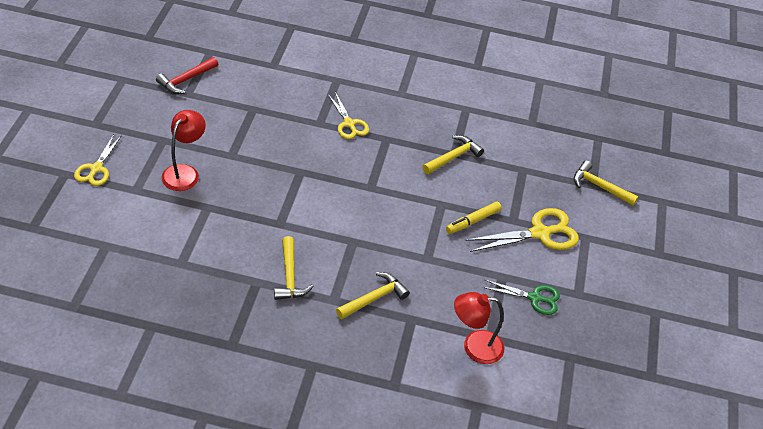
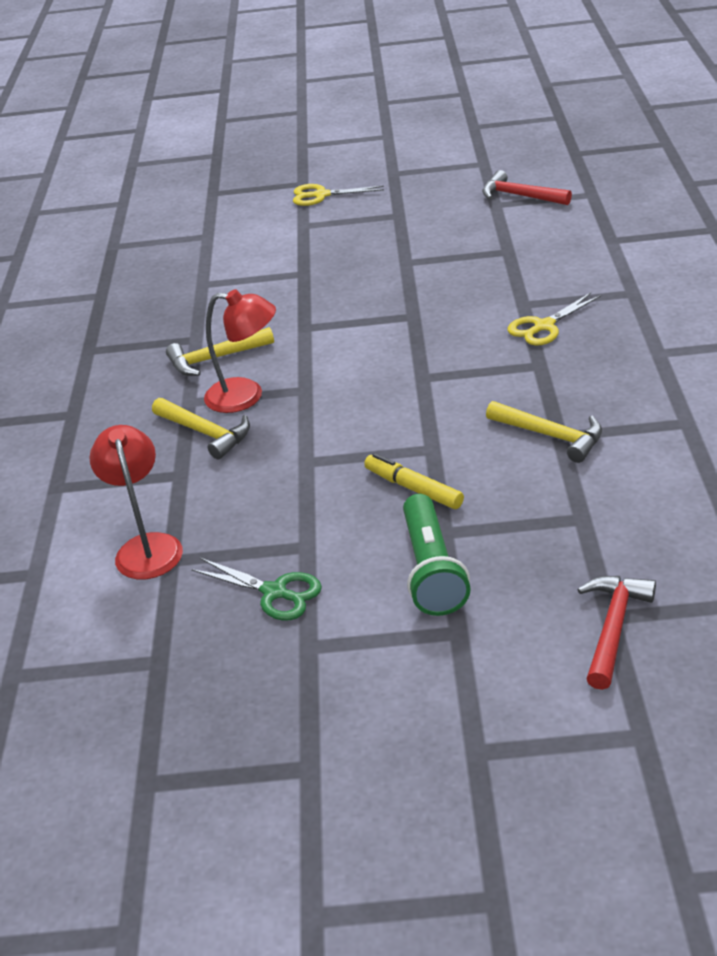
camera: 85 degrees right, 10 degrees down
(184, 172) = (352, 243): red lamp -> red lamp (246, 396)
(534, 298) = (274, 592): green scissors -> green scissors turned 60 degrees counterclockwise
(540, 233) = (432, 570): yellow scissors -> green flashlight
(599, 187) = (613, 628): yellow hammer -> red hammer

